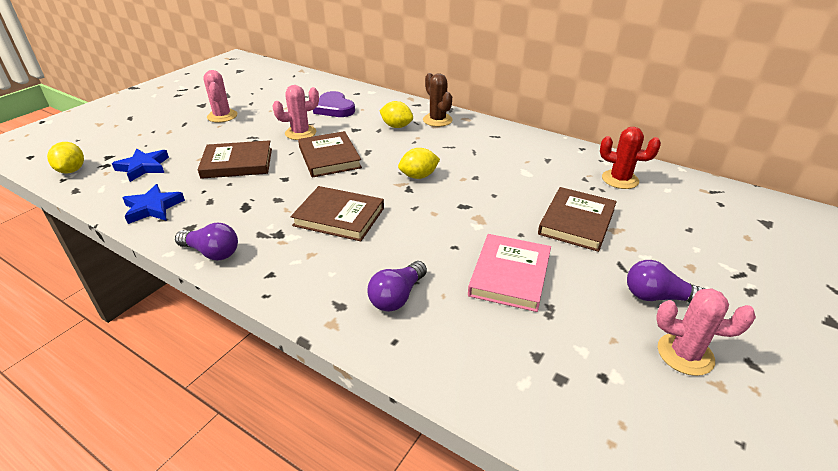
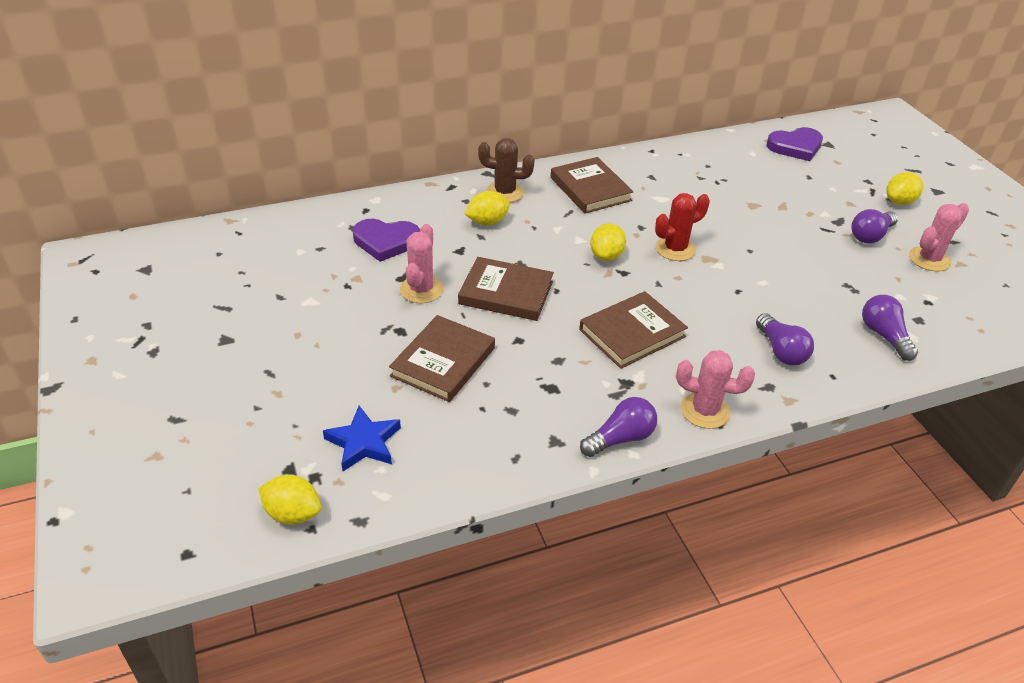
camera: 55 degrees left, 5 degrees up
(153, 208) = (482, 459): blue star -> none
(222, 116) = (290, 333): pink cactus -> pink cactus (705, 410)
(498, 358) = (884, 336): none -> purple light bulb
(510, 275) = (798, 283): pink book -> none
(576, 222) = (757, 216): brown book -> brown book (590, 189)
(620, 179) = (718, 163): red cactus -> red cactus (675, 249)
(722, 207) = (795, 147): none -> purple heart
(755, 299) = (899, 202): none -> yellow lemon

